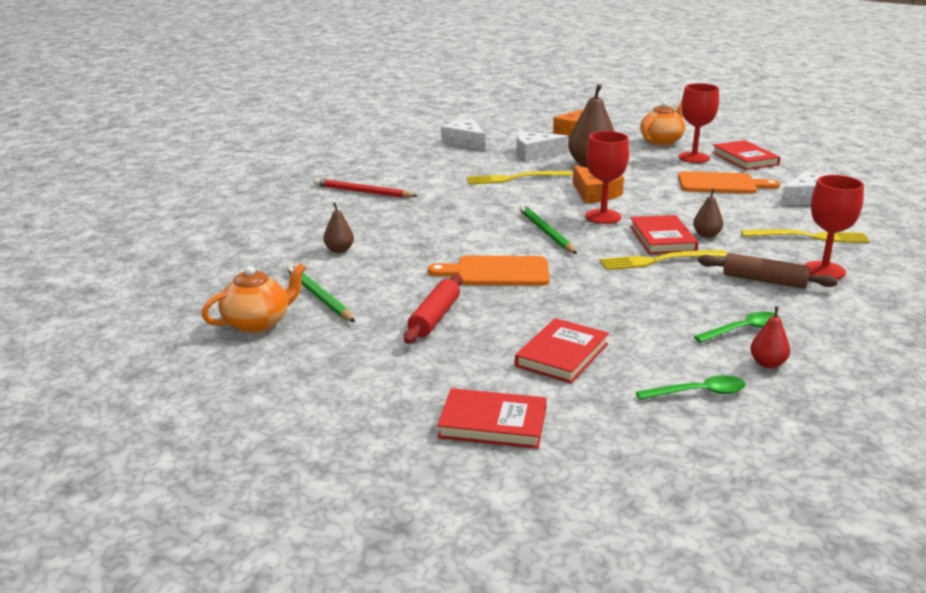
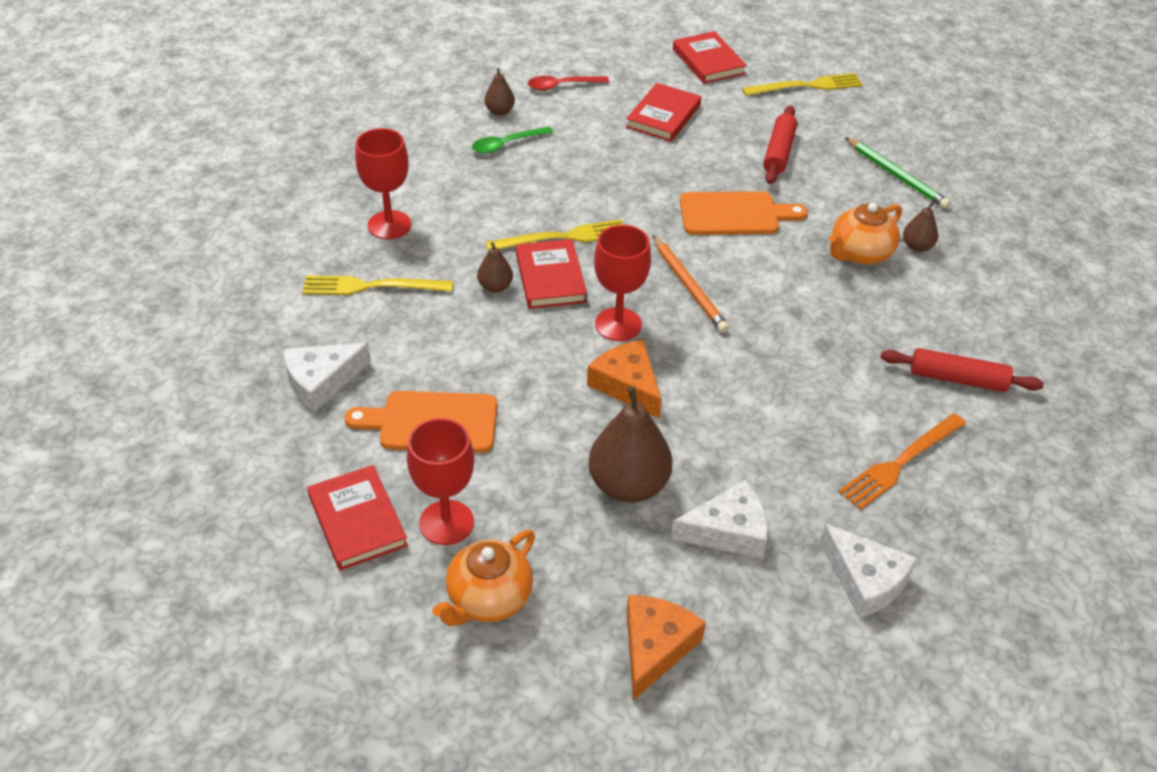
camera: 175 degrees right, 20 degrees up
(257, 323) = (930, 143): orange teapot -> orange teapot (860, 253)
(363, 192) = (957, 379): red pencil -> red rolling pin
(424, 168) = (900, 462): none -> orange fork
(492, 423) = (708, 61): red book -> red book turned 60 degrees clockwise
(515, 178) = (747, 431): yellow fork -> yellow fork (806, 86)
(546, 232) = (689, 287): green pencil -> orange pencil
(698, 393) = (562, 86): green spoon -> red spoon
(764, 280) = (460, 208): brown rolling pin -> none
(767, 364) = (499, 111): red pear -> brown pear

